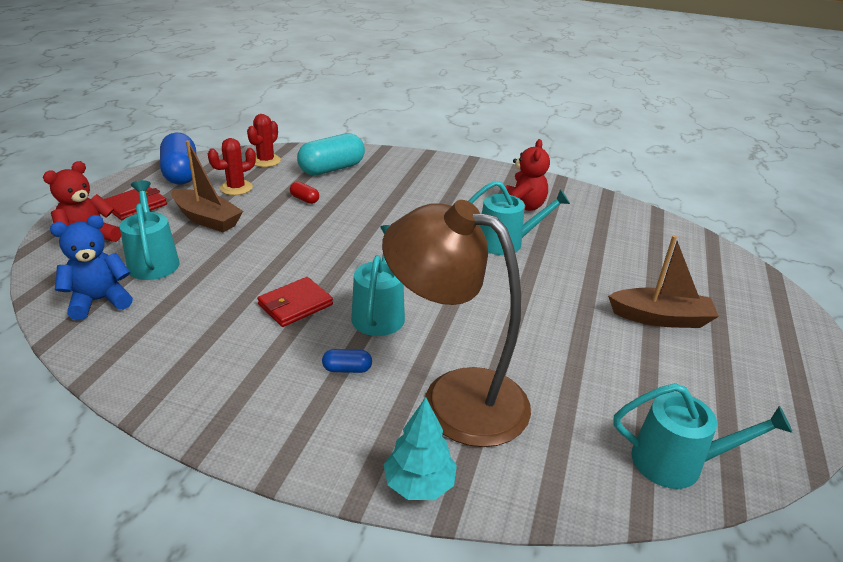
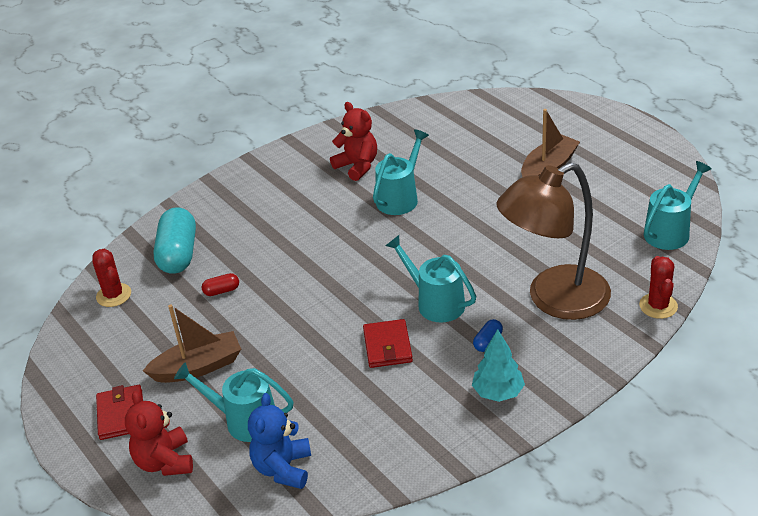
camera: 50 degrees left, 5 degrees up
(181, 173) = (80, 366): blue capsule -> none
(236, 188) = (153, 332): red cactus -> red cactus (658, 306)
(419, 484) = (617, 345): turquoise tree -> turquoise tree (498, 392)

